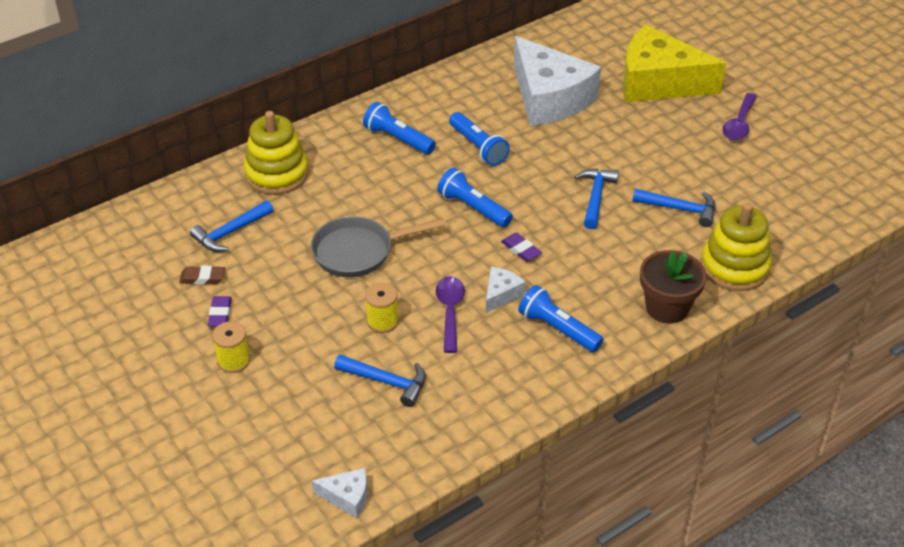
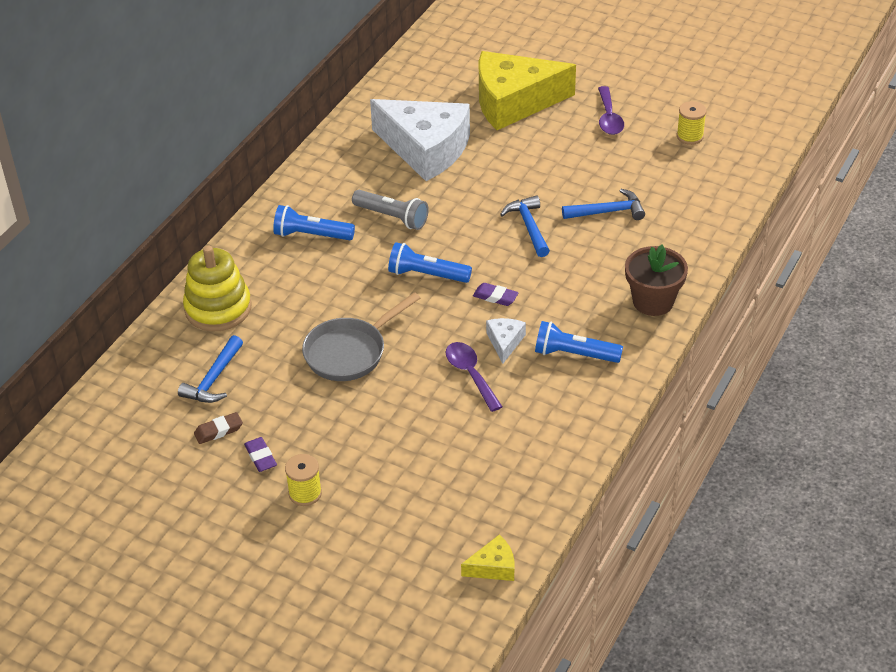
camera: 25 degrees left, 0 degrees up
(347, 497) = (493, 567): white cheese -> yellow cheese
(382, 321) = (416, 406): yellow spool -> yellow spool (690, 136)
(386, 382) = (458, 457): blue hammer -> none
(478, 147) = (392, 217): blue flashlight -> grey flashlight
(734, 267) = (685, 246): yellow stacking toy -> none

